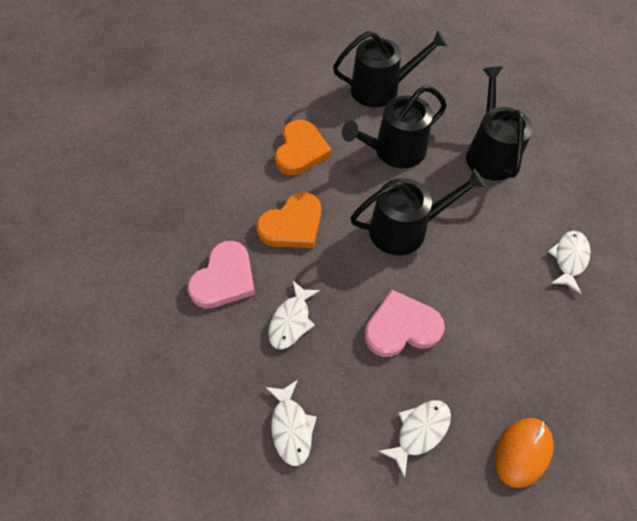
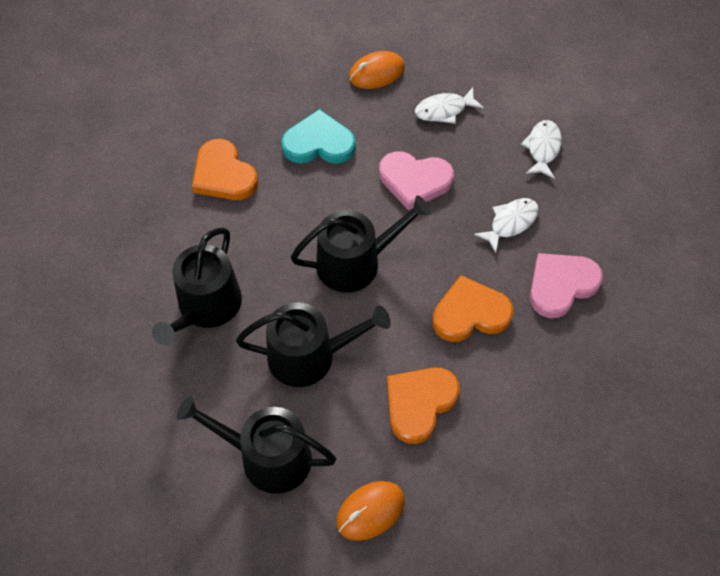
camera: 155 degrees left, 0 degrees up
(301, 86) = (370, 511): none -> orange mouse
(405, 229) = (356, 262): black watering can -> black watering can turned 150 degrees clockwise
(515, 329) = (319, 143): none -> turquoise heart
(569, 259) = (223, 175): white fish -> orange heart

